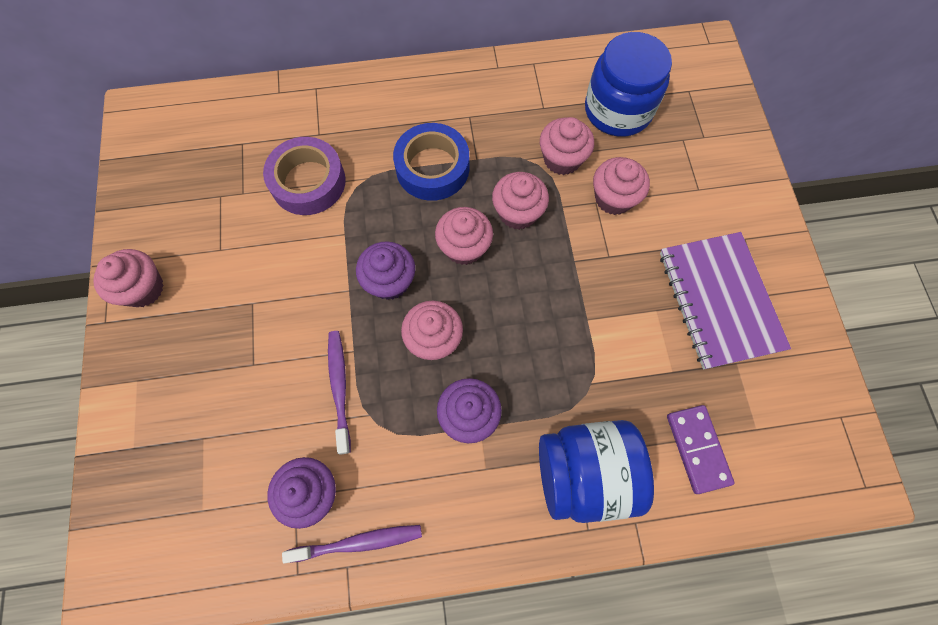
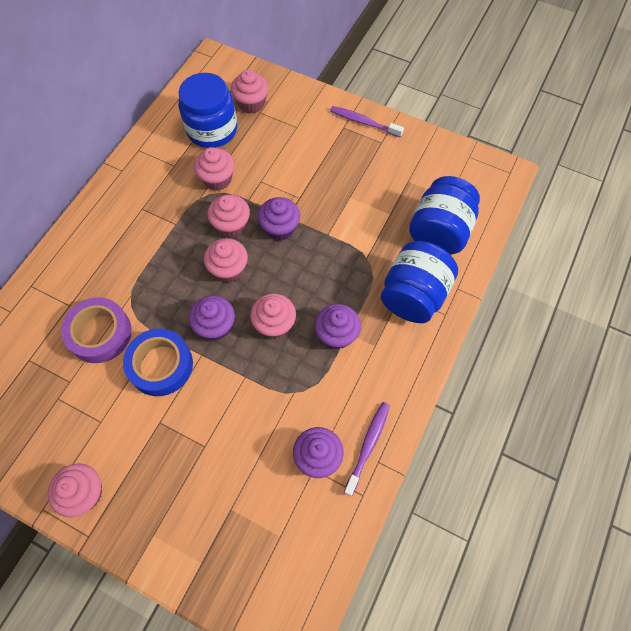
camera: 55 degrees left, 5 degrees down
(339, 388) = (263, 399): purple toothbrush -> purple toothbrush (364, 122)
(432, 168) = (159, 252): blue tape -> blue tape (161, 365)
(553, 263) = (280, 228): none -> purple cupcake
(613, 198) = (266, 170): pink cupcake -> pink cupcake (251, 103)
(697, 449) = (439, 232): purple domino -> blue jar
(719, 300) = (368, 164): purple notebook -> none

